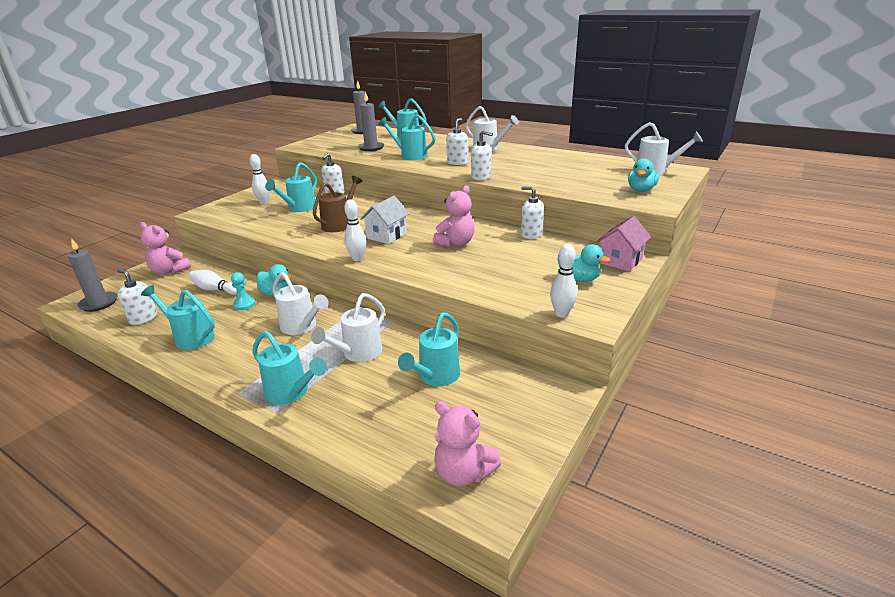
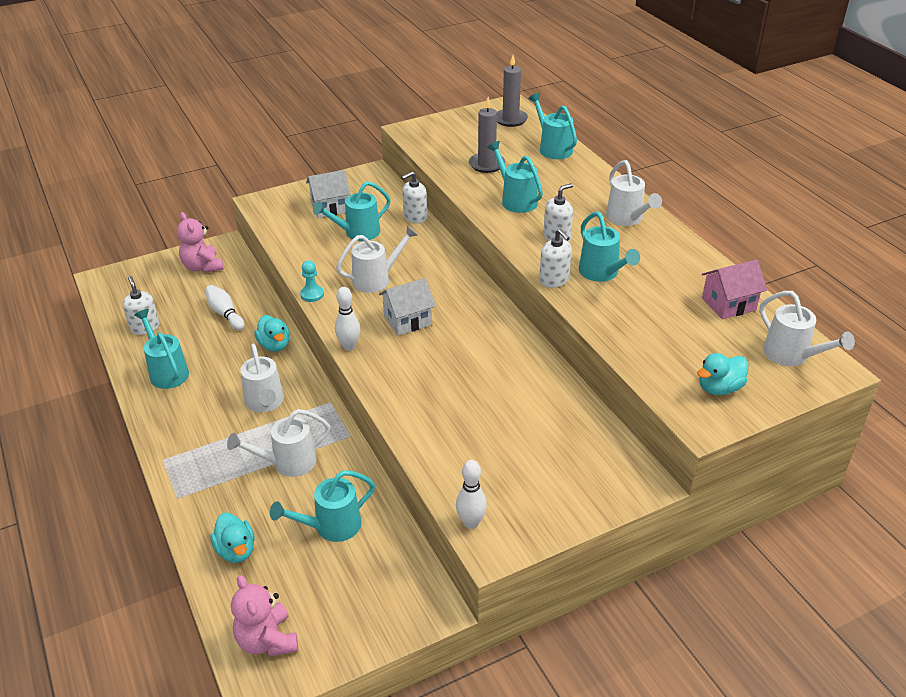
camera: 30 degrees right, 10 degrees up
(99, 303) = (122, 290): grey candle -> none
(244, 304) = (236, 347): turquoise pawn -> turquoise pawn (312, 294)
(264, 202) = (330, 207): white bowling pin -> white house
(291, 392) = (201, 481): turquoise watering can -> turquoise watering can (602, 273)
(340, 224) = (376, 279): brown watering can -> white watering can
(456, 243) = (468, 365): pink teddy bear -> none
(531, 234) = (564, 387): white soap dispenser -> none
(579, 279) = (541, 483): turquoise duck -> turquoise duck (236, 550)
(620, 261) = (620, 477): pink house -> pink house (728, 304)

